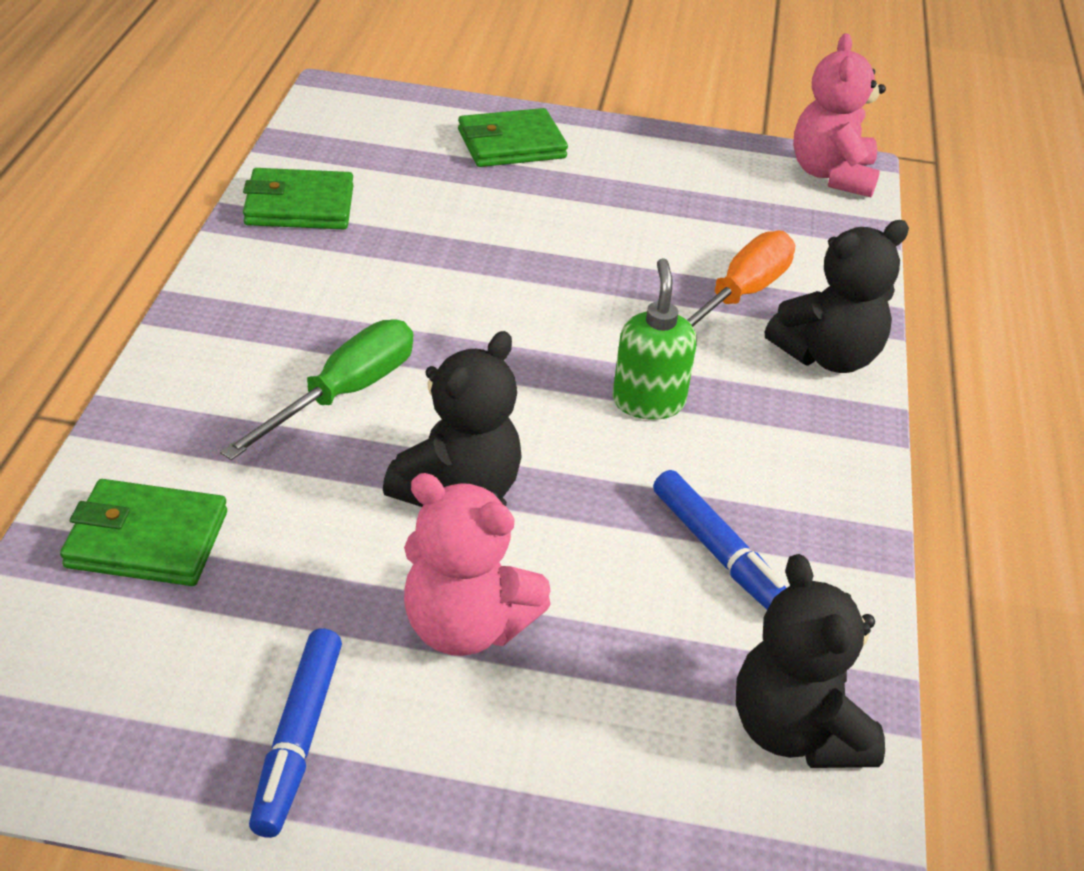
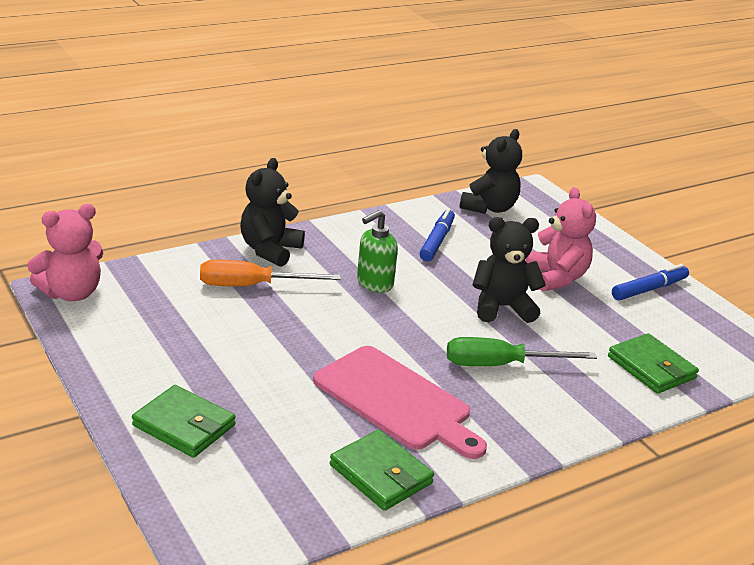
camera: 130 degrees left, 10 degrees down
(386, 275) = (396, 401): none -> pink cutting board
(828, 356) = (270, 250): black teddy bear -> black teddy bear turned 90 degrees counterclockwise

